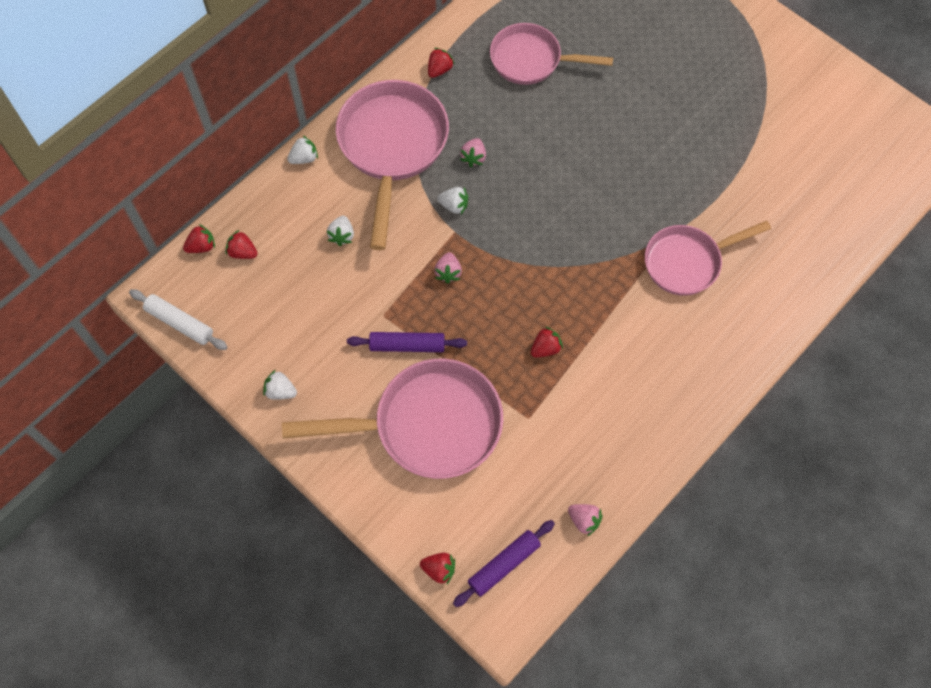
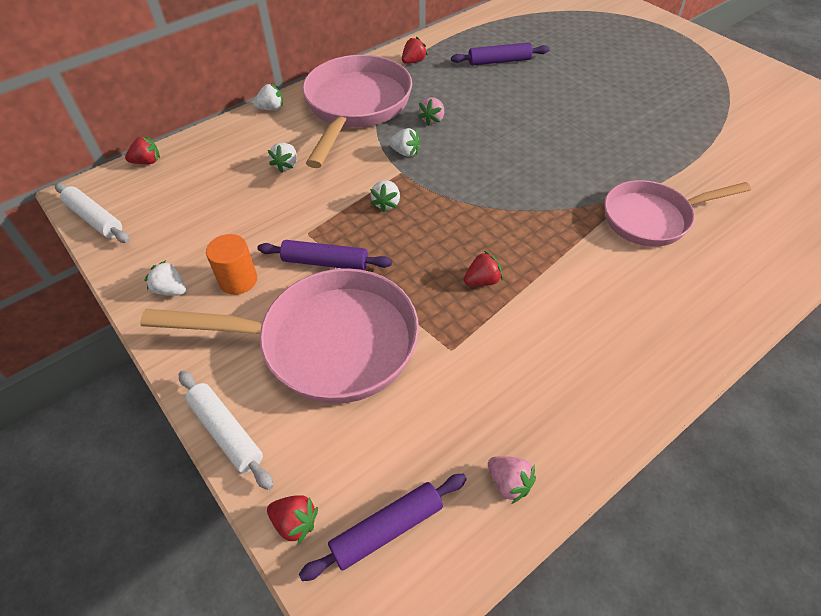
camera: 10 degrees right, 15 degrees down
(242, 252) = (184, 169): red strawberry -> none
(336, 374) = (238, 280): none -> orange cylinder
(369, 511) = (226, 432): none -> white rolling pin
(448, 272) = (386, 203): pink strawberry -> white strawberry
(531, 60) = (499, 61): pink pan -> purple rolling pin

